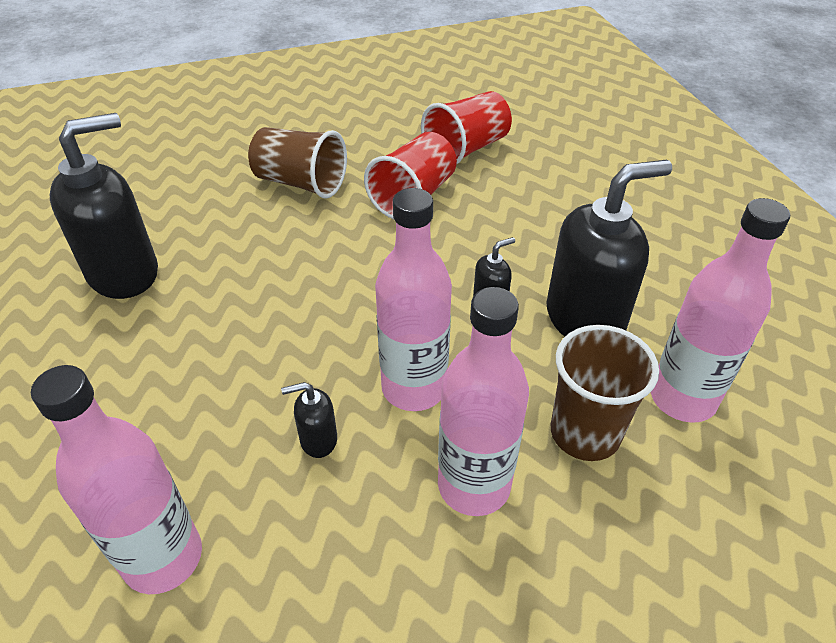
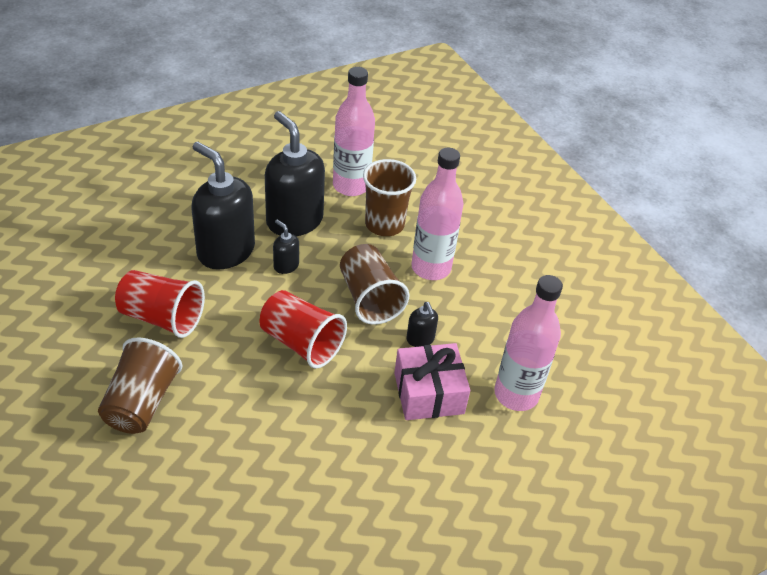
camera: 105 degrees left, 0 degrees up
(124, 273) = (285, 506): black soap dispenser -> black soap dispenser (225, 251)
(215, 432) = (428, 393): none -> pink gift
(414, 388) = (369, 298): pink bottle -> brown cup
(466, 149) = (86, 287): red cup -> red cup (301, 343)

